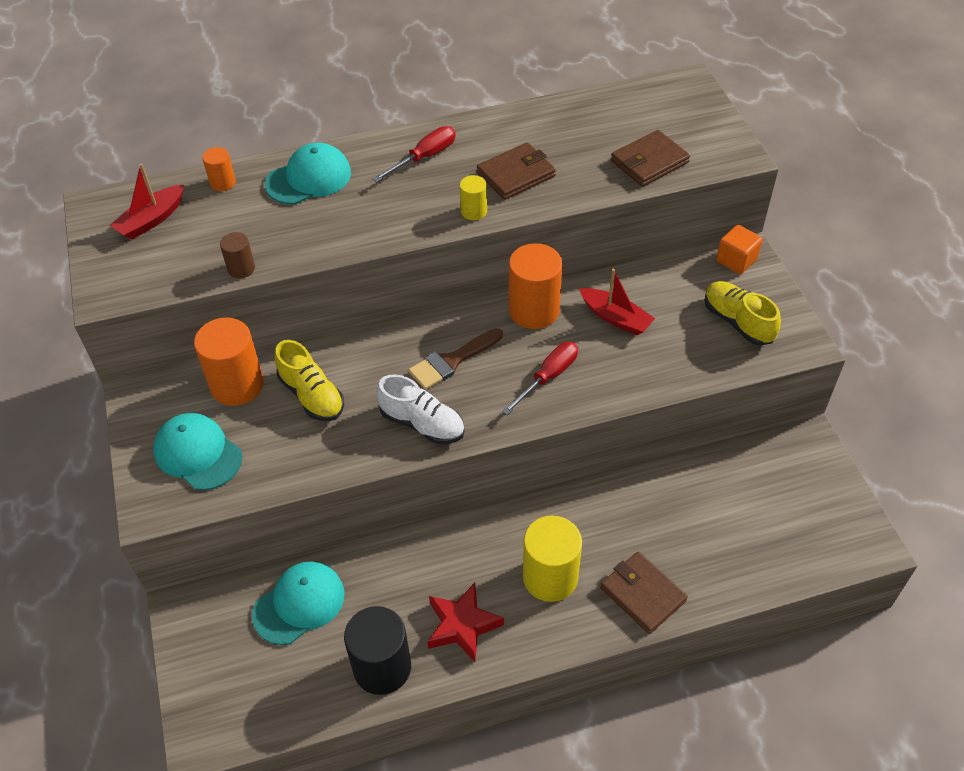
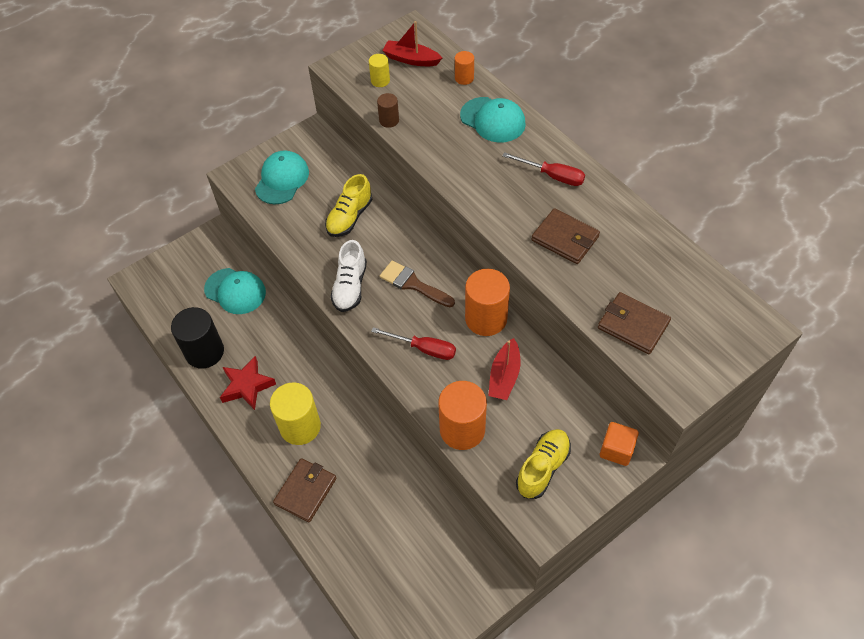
camera: 70 degrees right, 5 degrees up
(237, 385) = (342, 175): orange cylinder -> orange cylinder (462, 429)
(474, 211) = (509, 226): yellow cylinder -> yellow cylinder (380, 81)

